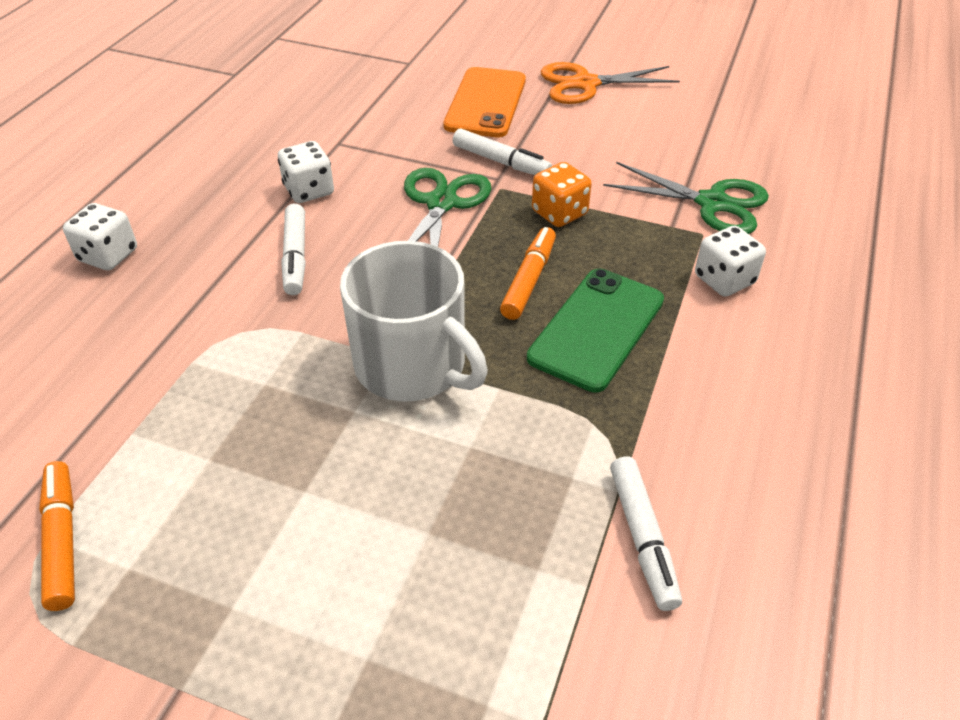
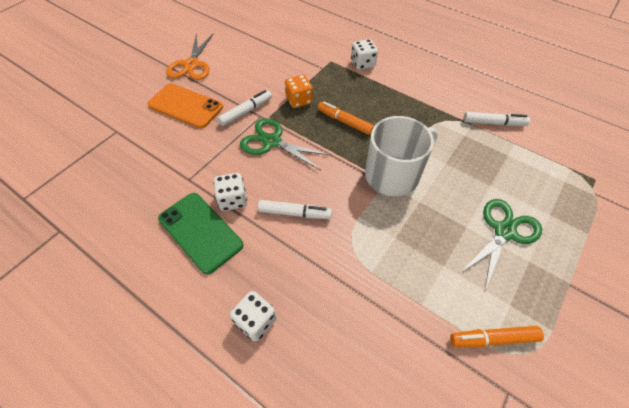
camera: 75 degrees left, 10 degrees up
(596, 329) = (383, 108): green phone -> green phone (200, 232)
(712, 203) = (312, 52): green scissors -> green scissors (504, 232)

